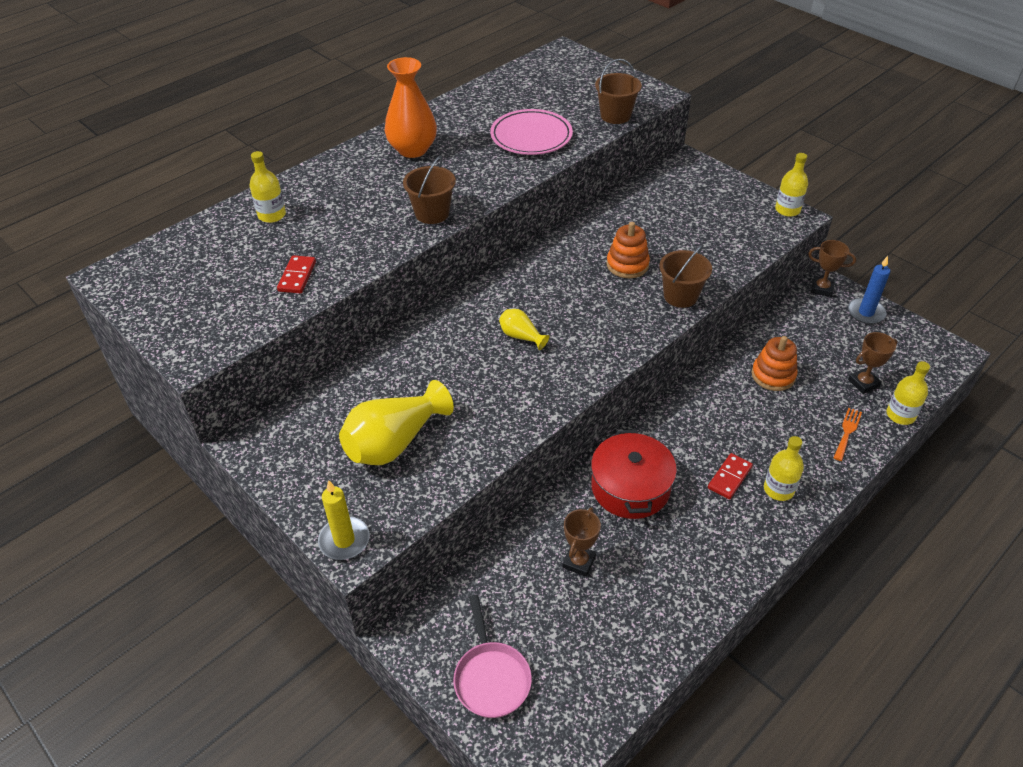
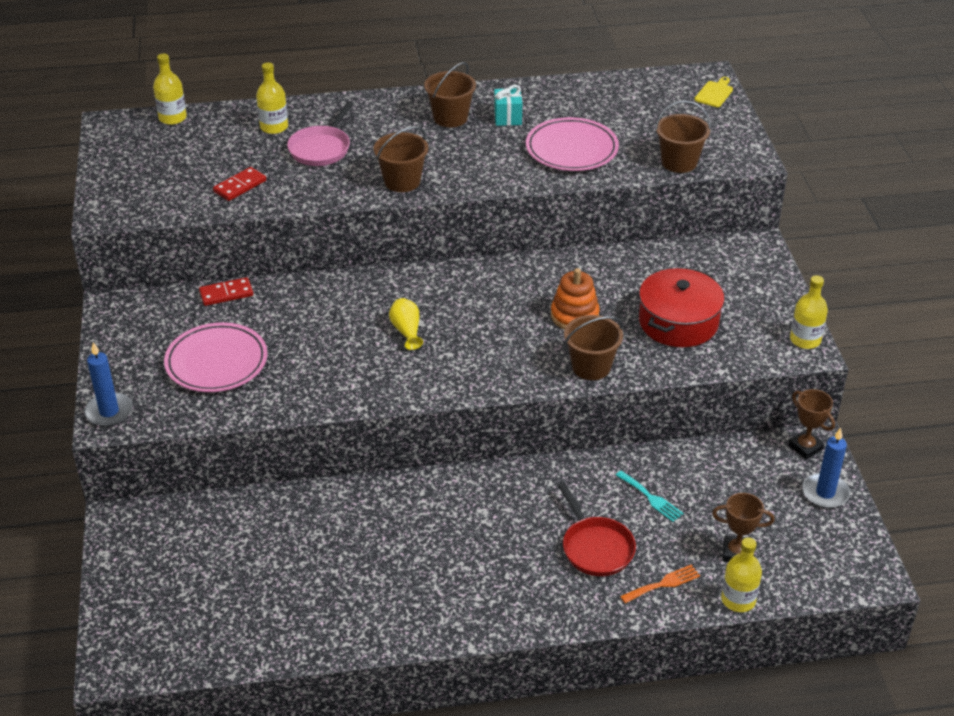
camera: 35 degrees right, 5 degrees down
(344, 540) = (109, 412): yellow candle -> blue candle
(394, 442) = (216, 362): yellow vase -> pink plate
(412, 149) = (450, 118): orange vase -> brown bucket
(457, 132) = (507, 118): none -> turquoise gift
(491, 678) = (147, 586): pink pan -> pink pan (321, 148)
(579, 562) = (299, 547): brown trophy -> none
(581, 60) = (714, 93): none -> yellow cutting board
(630, 487) = (406, 517): red pot -> red pot (678, 322)
(729, 477) = (502, 558): red domino -> red domino (226, 294)
(773, 375) = (651, 498): orange stacking toy -> turquoise fork
(778, 489) = (535, 592): yellow bottle -> yellow bottle (172, 118)
(779, 432) = (595, 547): none -> red pan

